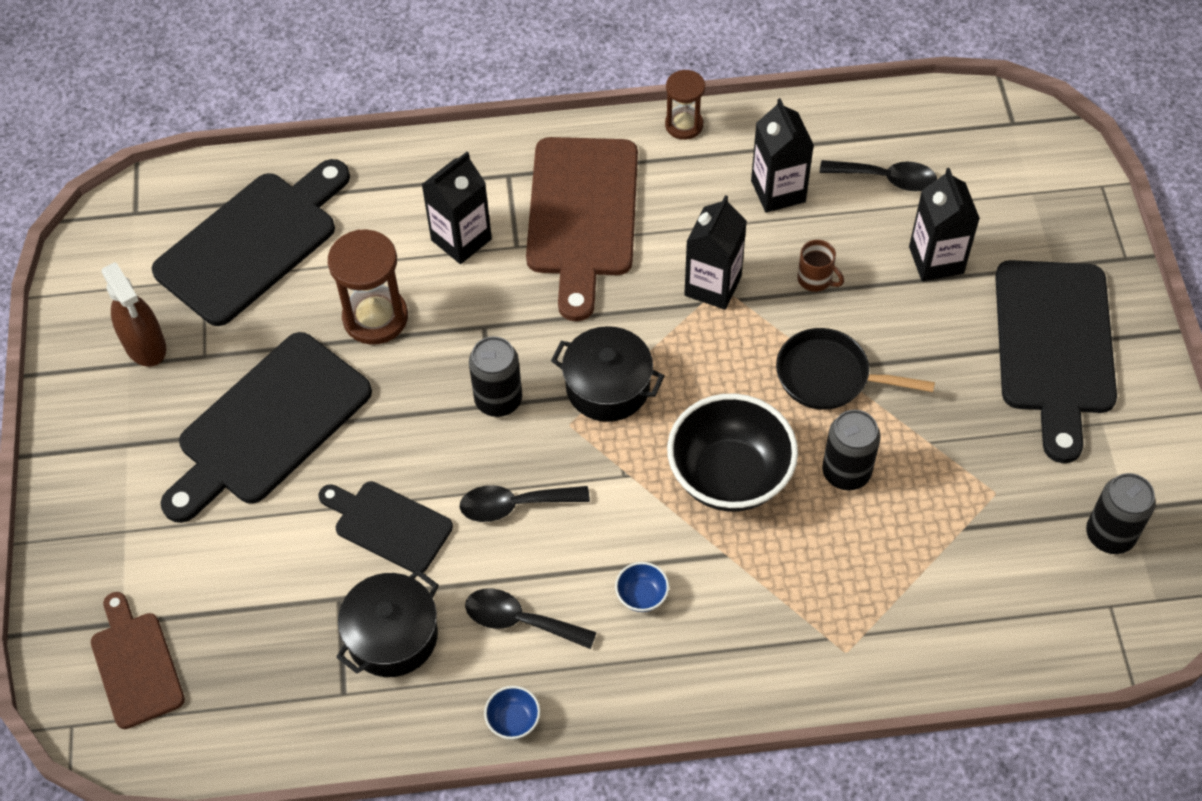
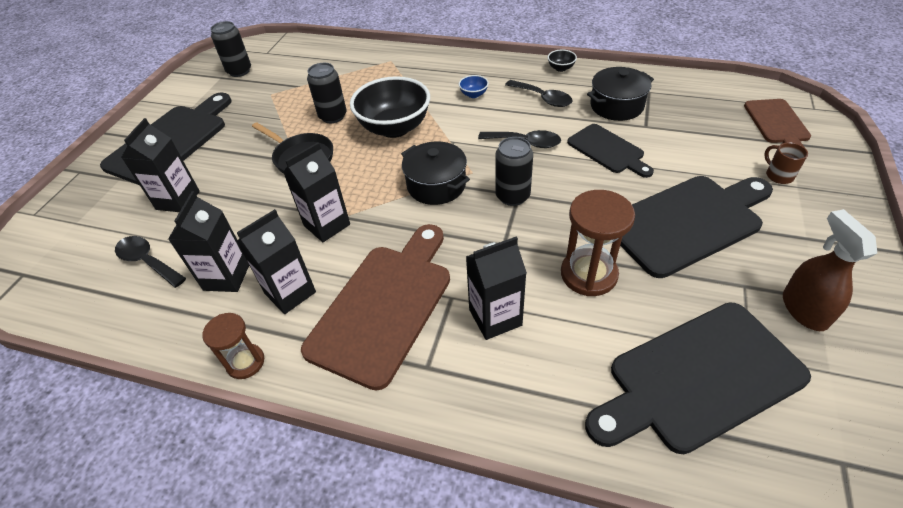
camera: 155 degrees left, 10 degrees down
(513, 720) = (560, 68): blue bowl -> black bowl
(693, 197) = (290, 293): none -> black carton
(816, 279) = (259, 210): brown mug -> brown mug (778, 175)

